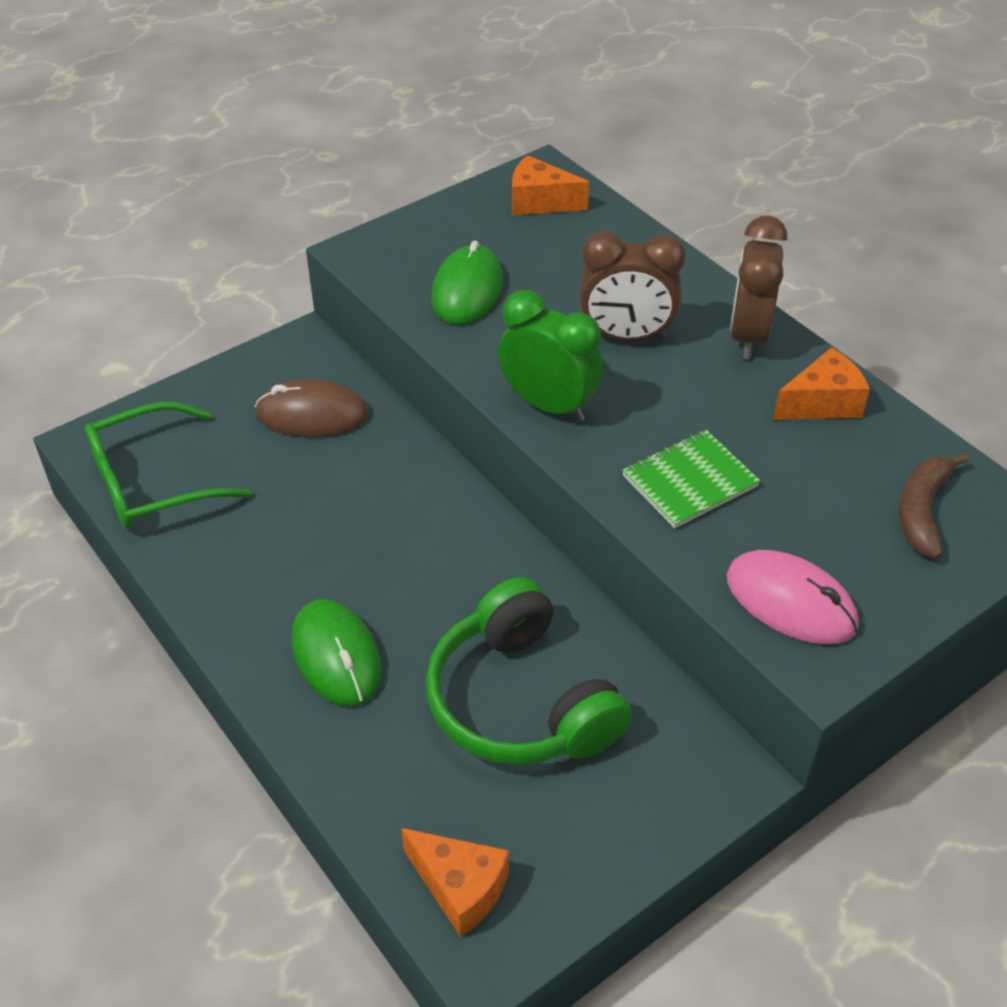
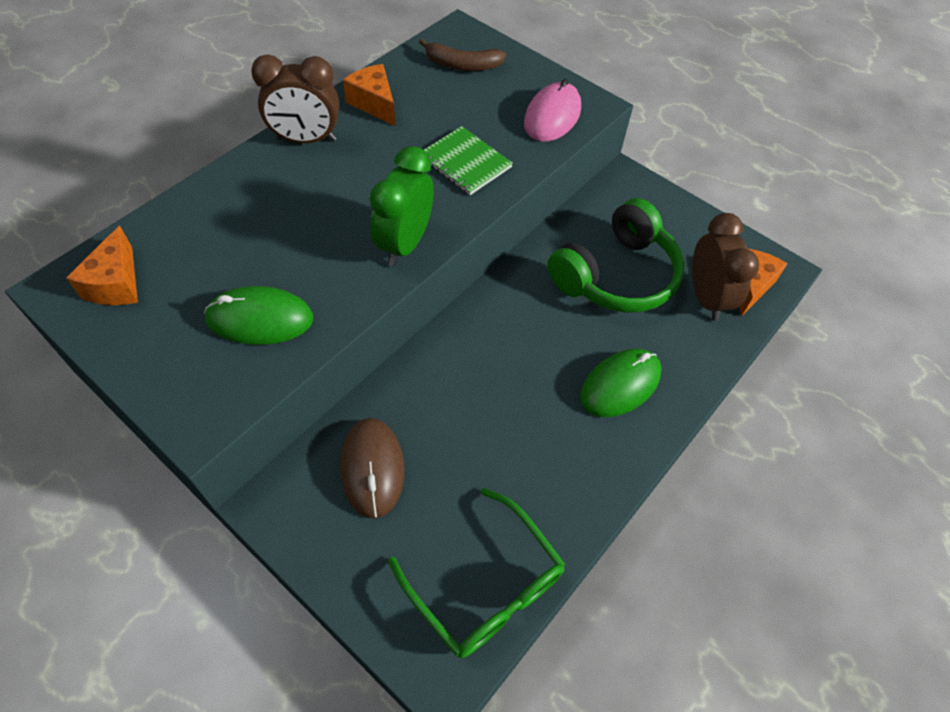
camera: 105 degrees left, 10 degrees up
(626, 336) = (314, 206): brown clock -> brown clock (706, 298)

